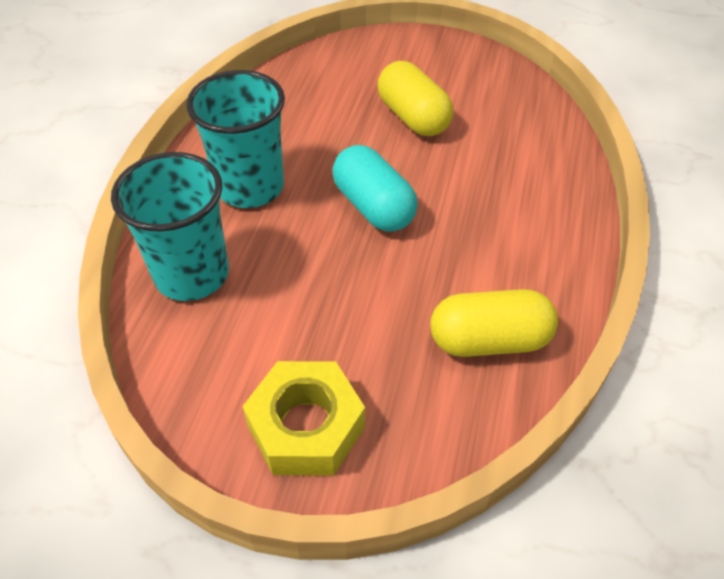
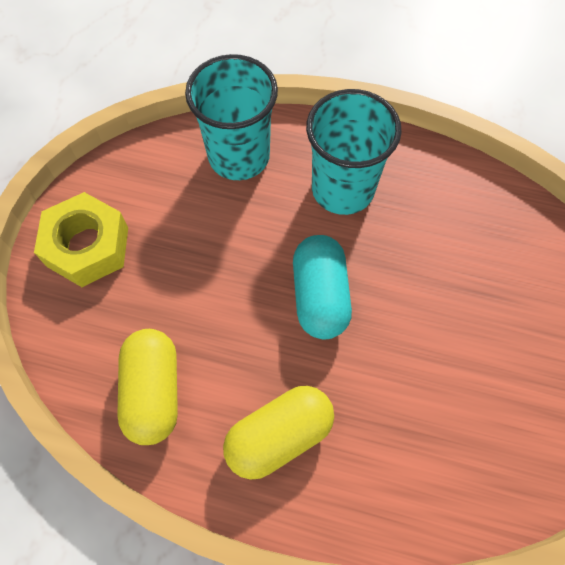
camera: 90 degrees right, 15 degrees up
(373, 206) = (320, 296): turquoise capsule -> turquoise capsule turned 60 degrees counterclockwise
(413, 117) = (462, 339): yellow capsule -> yellow capsule (279, 436)

